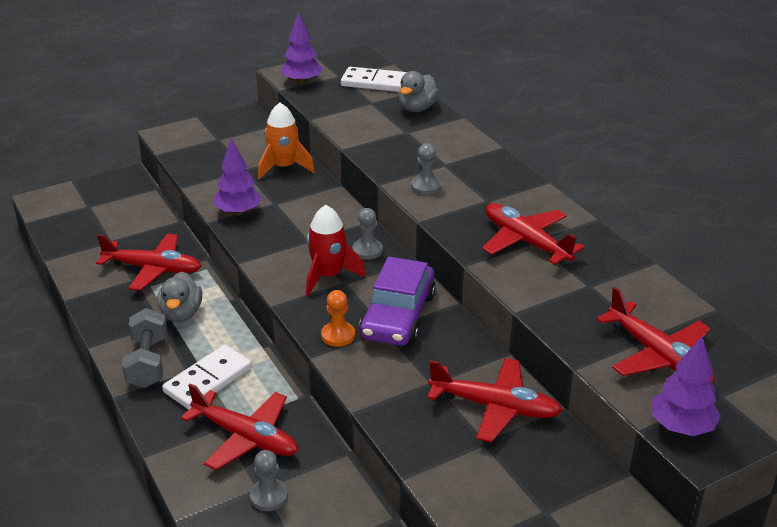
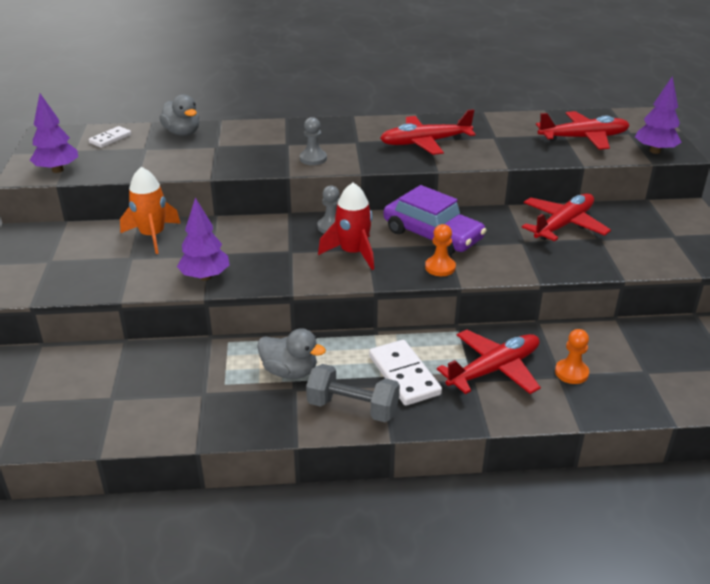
camera: 65 degrees left, 0 degrees up
(153, 269) = (196, 376): red plane -> none
(269, 496) = (571, 373): grey pawn -> orange pawn
(374, 83) = (110, 139): white domino -> white domino, size x0.59

